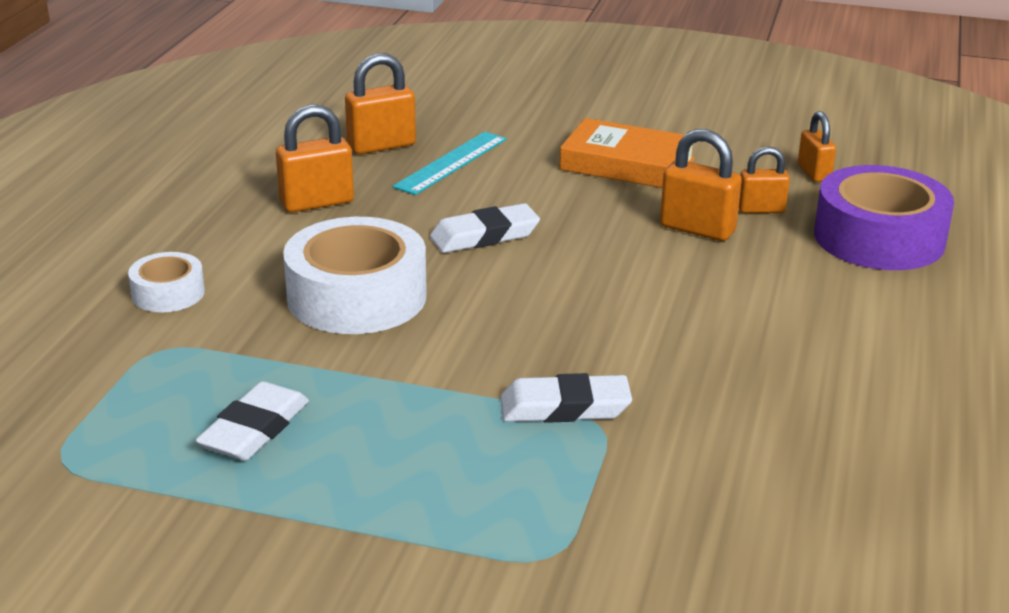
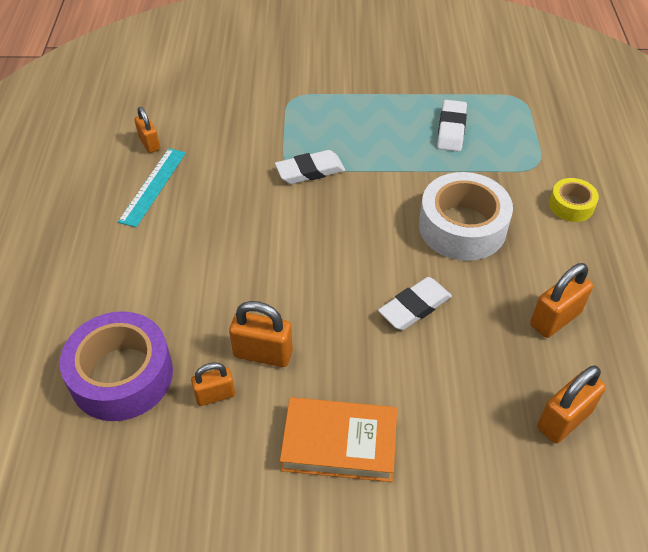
camera: 165 degrees right, 20 degrees up
(168, 293) = (571, 205): white tape -> yellow tape
(451, 162) = (490, 405): turquoise ruler -> turquoise ruler (153, 186)
(814, 173) = (168, 472): orange padlock -> orange padlock (149, 143)

